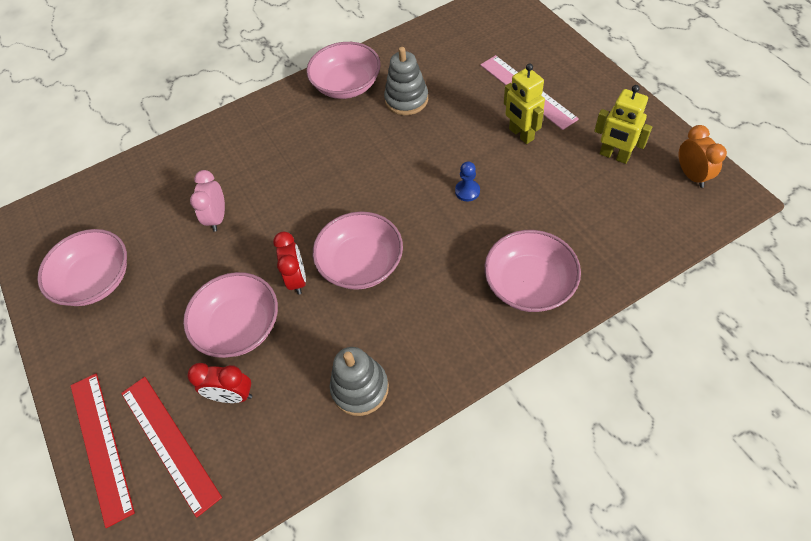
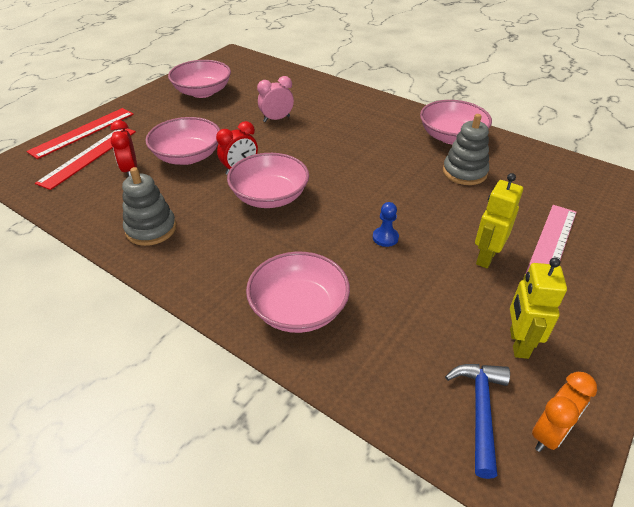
camera: 60 degrees right, 15 degrees down
(664, 204) = (480, 411): none -> blue hammer

